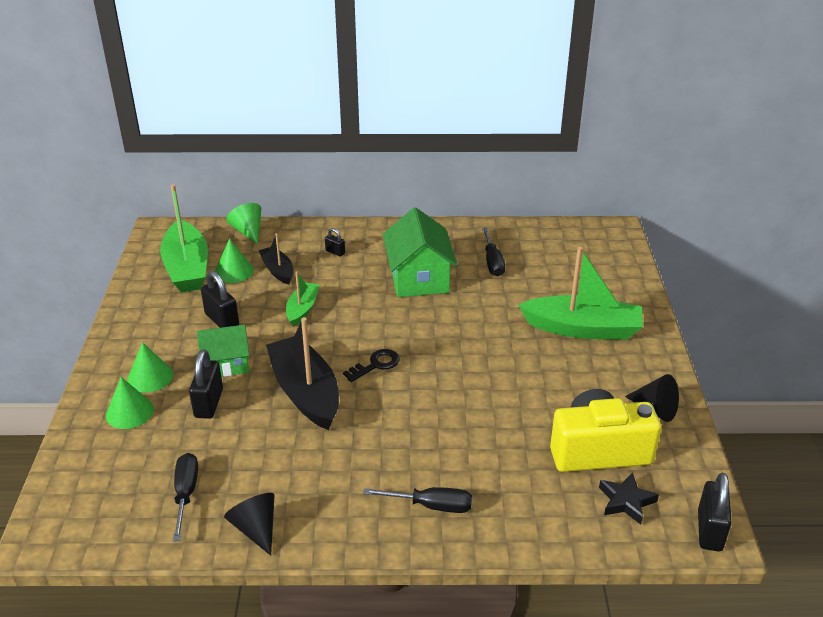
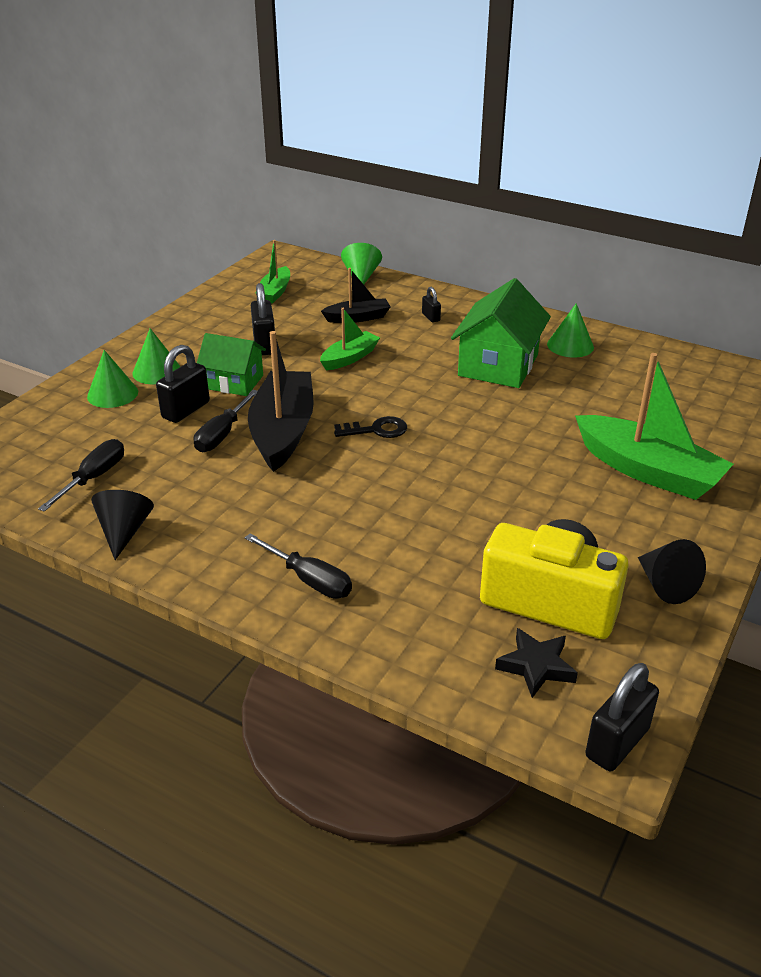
camera: 30 degrees right, 0 degrees up
(187, 268) = (275, 292): green boat -> green boat, size x0.54
(234, 271) = (315, 307): green cone -> green cone (570, 345)
(278, 270) = (358, 318): black boat -> black boat turned 75 degrees clockwise
(492, 262) = (597, 374): black screwdriver -> black screwdriver (222, 435)

